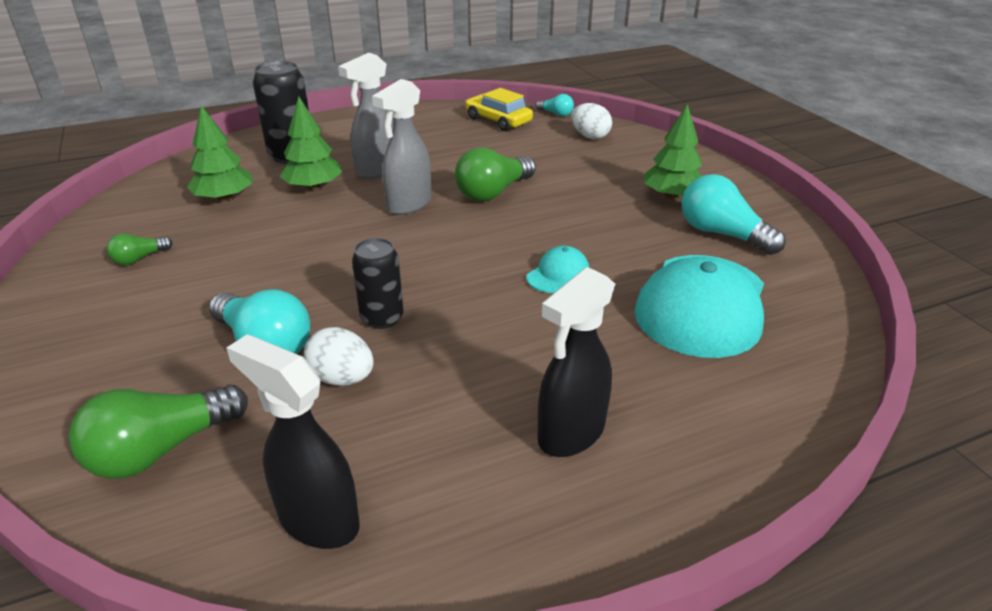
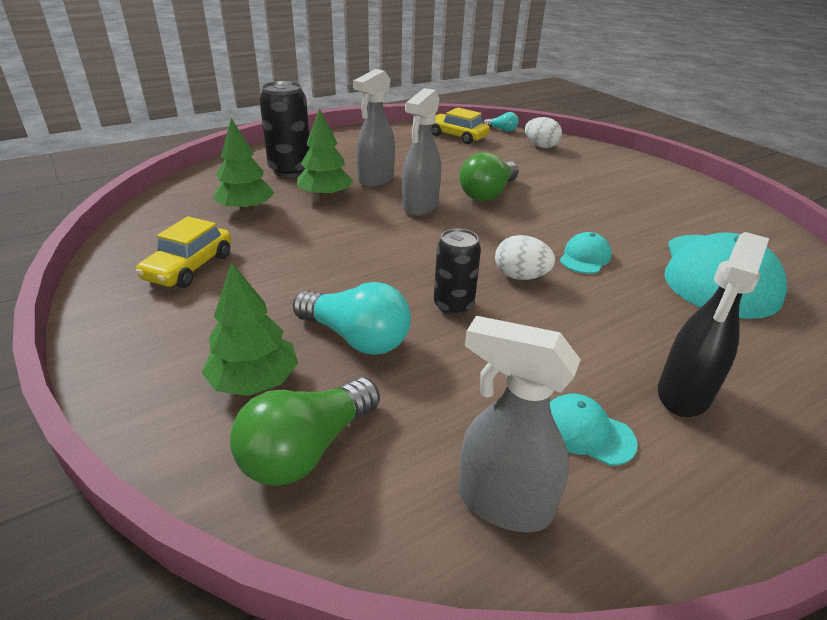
camera: 10 degrees left, 0 degrees up
(139, 259) = (189, 267): green light bulb -> yellow car
(317, 519) = (502, 502): black spray bottle -> grey spray bottle
(342, 378) = (448, 363): white egg -> white egg (520, 276)
(442, 461) = (586, 432): none -> turquoise cap
(671, 196) = (636, 190): green tree -> green tree (254, 381)
(721, 234) = (695, 217): turquoise light bulb -> none

